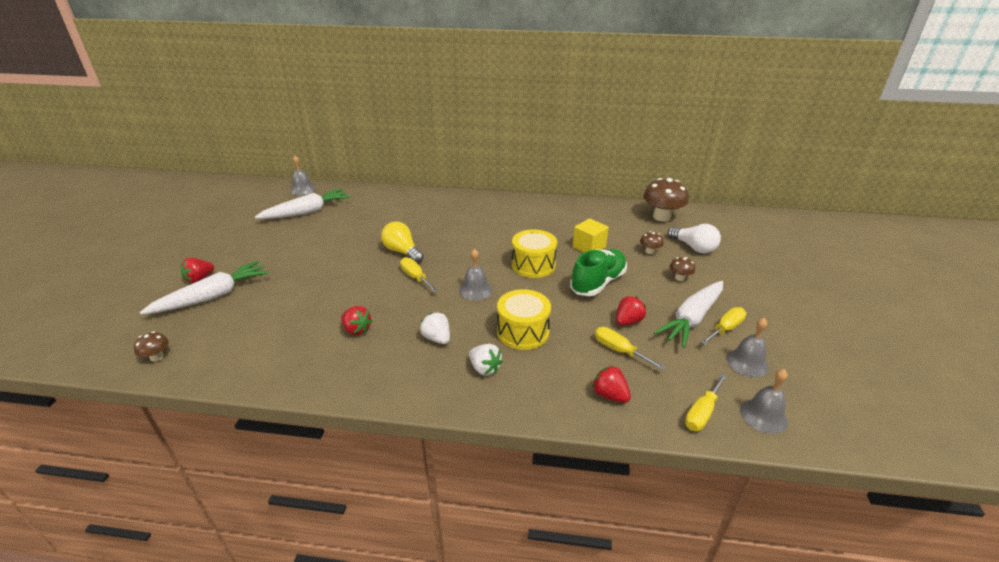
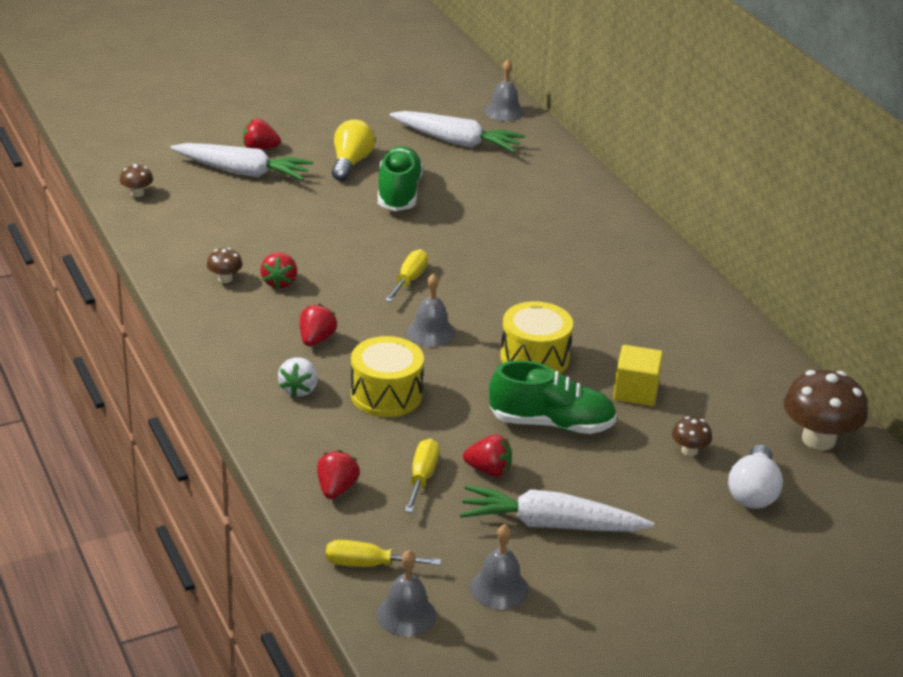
camera: 55 degrees right, 0 degrees up
(326, 248) = (399, 193): none -> green shoe
(402, 252) = (451, 248): yellow light bulb -> yellow light bulb (350, 163)
(437, 338) = (316, 340): white strawberry -> red strawberry
(680, 278) = (645, 494): brown mushroom -> brown mushroom (225, 279)
(725, 329) = (557, 559): yellow screwdriver -> none

